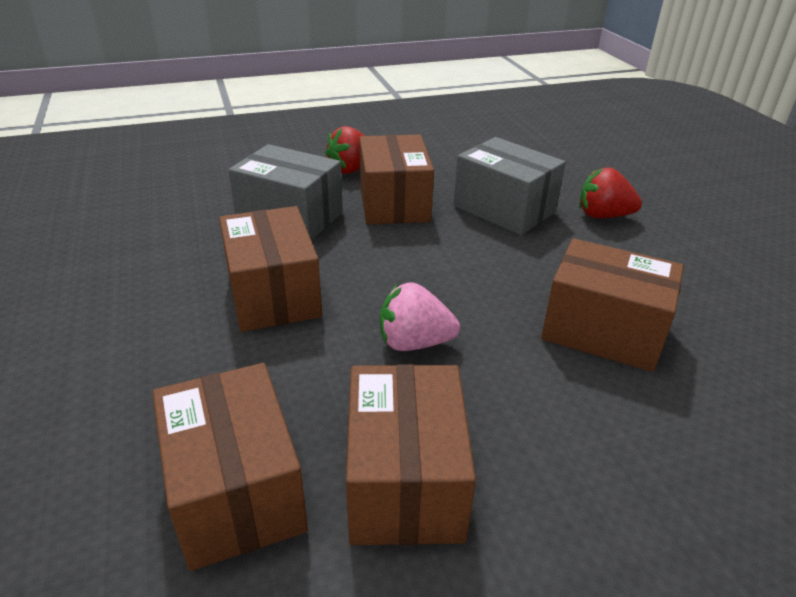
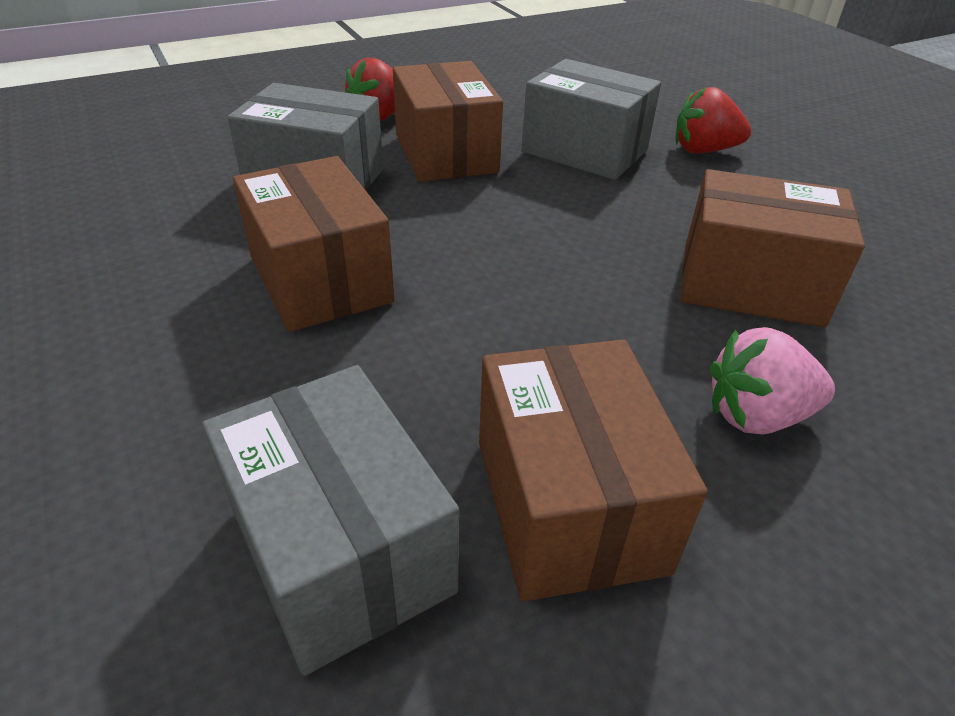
camera: 10 degrees left, 5 degrees up
(235, 491) = (340, 549): brown box -> grey box
(414, 343) = (524, 323): pink strawberry -> pink strawberry (756, 415)

